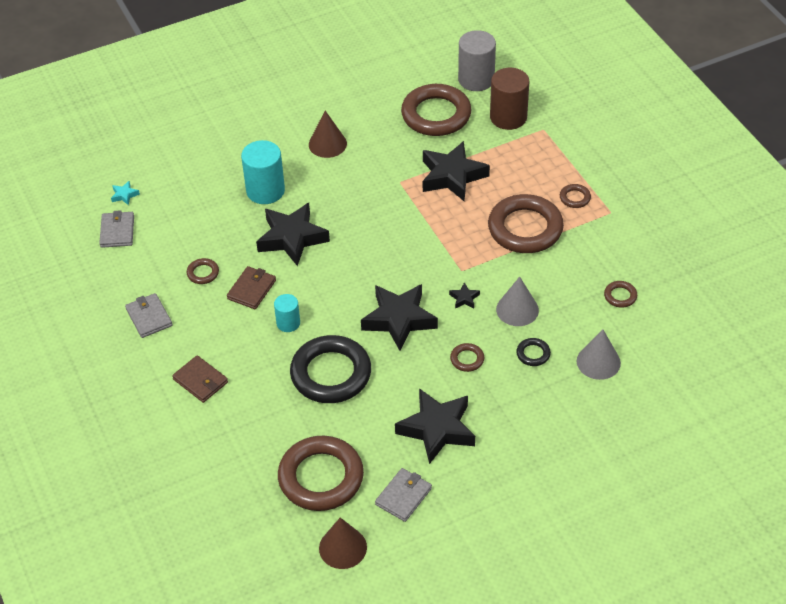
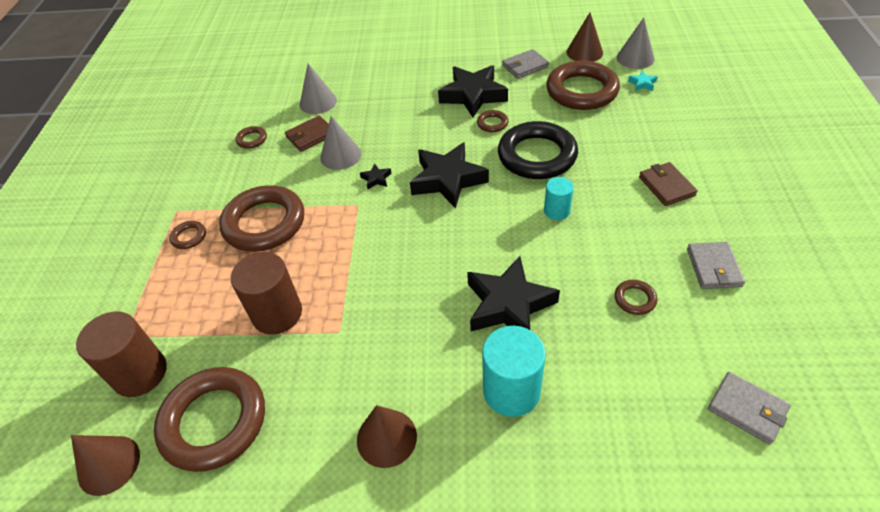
camera: 150 degrees left, 0 degrees up
(117, 231) = (747, 409): grey wallet -> grey wallet turned 75 degrees counterclockwise
(124, 195) = (730, 477): turquoise star -> turquoise star (642, 84)
(251, 290) = (582, 258): brown wallet -> brown wallet (310, 136)
(277, 557) = (635, 58): none -> grey cone
(452, 176) = (277, 314): black star -> brown cylinder
(467, 359) = (413, 132): brown ring -> brown ring (492, 123)
(476, 79) = (109, 465): grey cylinder -> brown cone
(533, 354) = (359, 121): black ring -> none

